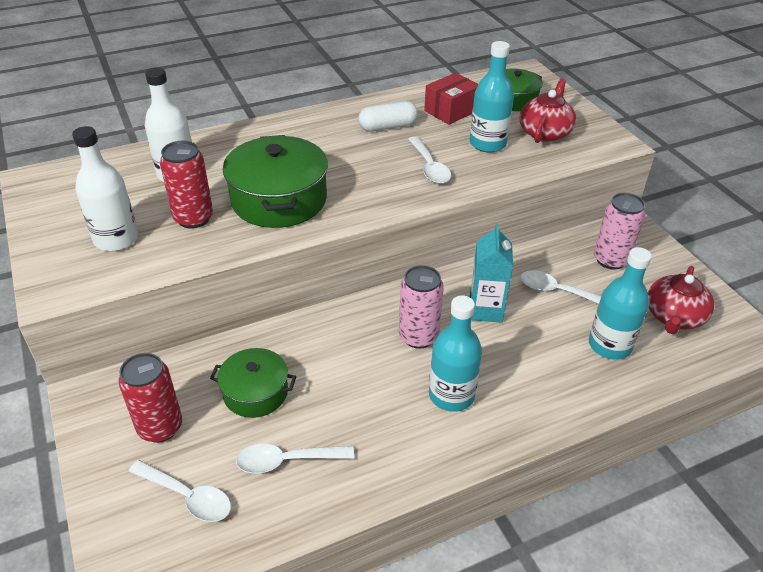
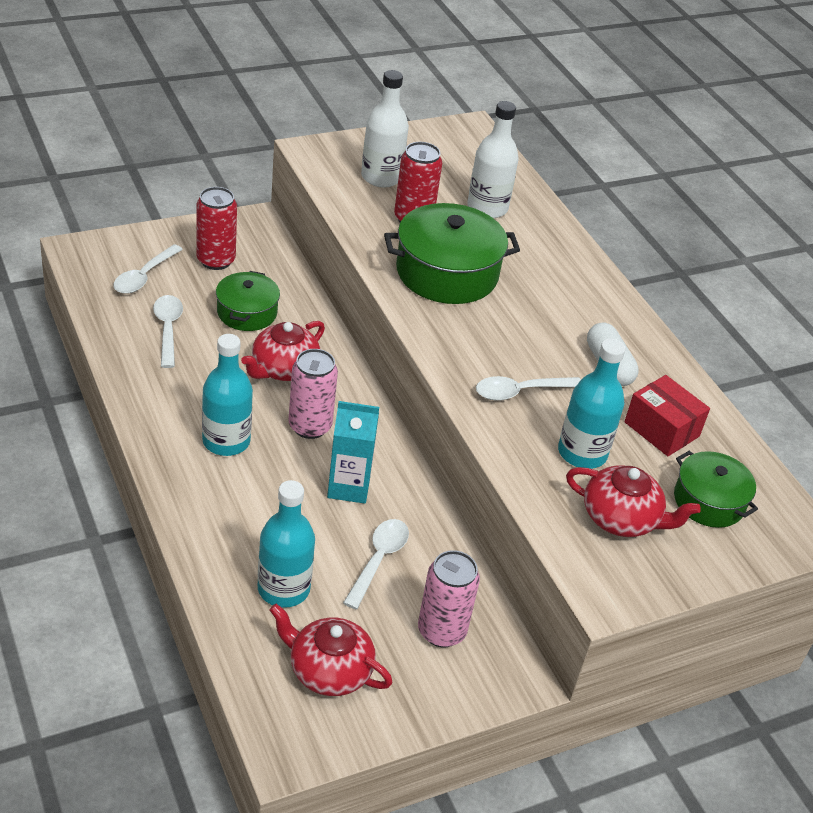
camera: 85 degrees right, 0 degrees up
(342, 358) = (283, 369): none -> red teapot

